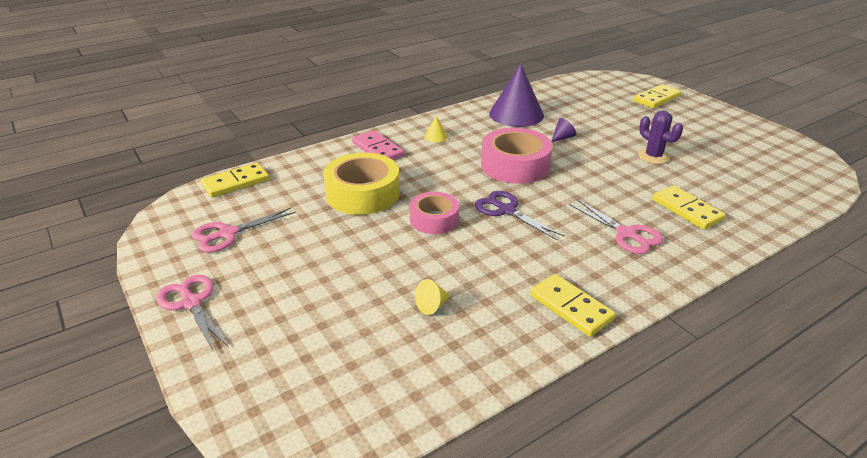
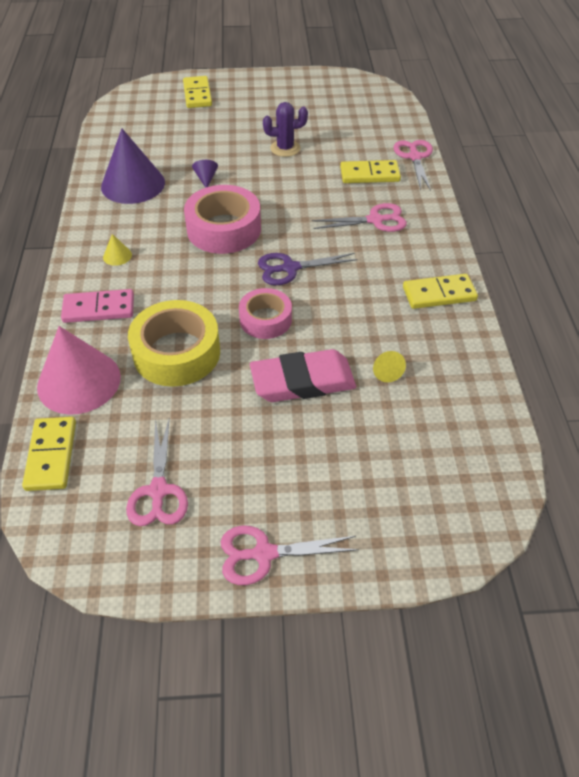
camera: 60 degrees left, 15 degrees up
(305, 168) = (79, 381): none -> pink cone
(381, 261) = (302, 381): none -> pink eraser
(756, 227) = (415, 157): none -> pink scissors

